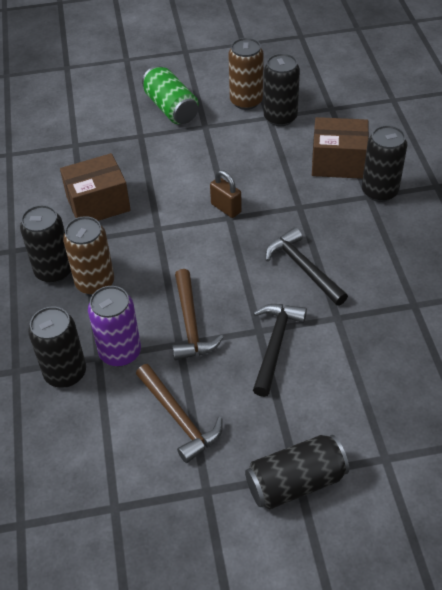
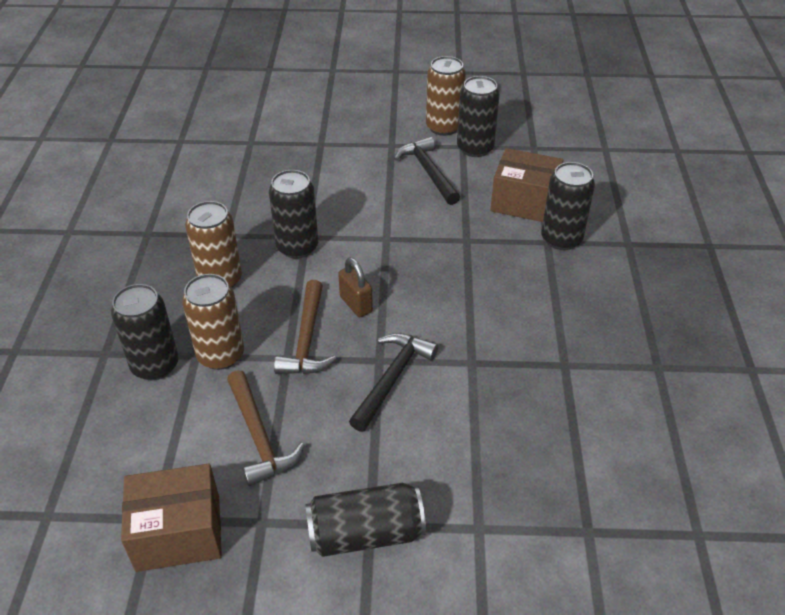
camera: 10 degrees right, 5 degrees down
(54, 271) = (182, 260): black can -> black can (297, 247)
(98, 204) = (253, 202): brown box -> brown box (178, 533)
(120, 352) = (220, 355): purple can -> brown can
(171, 108) = (362, 122): green can -> none
(226, 208) = (386, 228): brown padlock -> brown padlock (356, 304)
(303, 268) = (450, 304): black hammer -> black hammer (428, 172)

